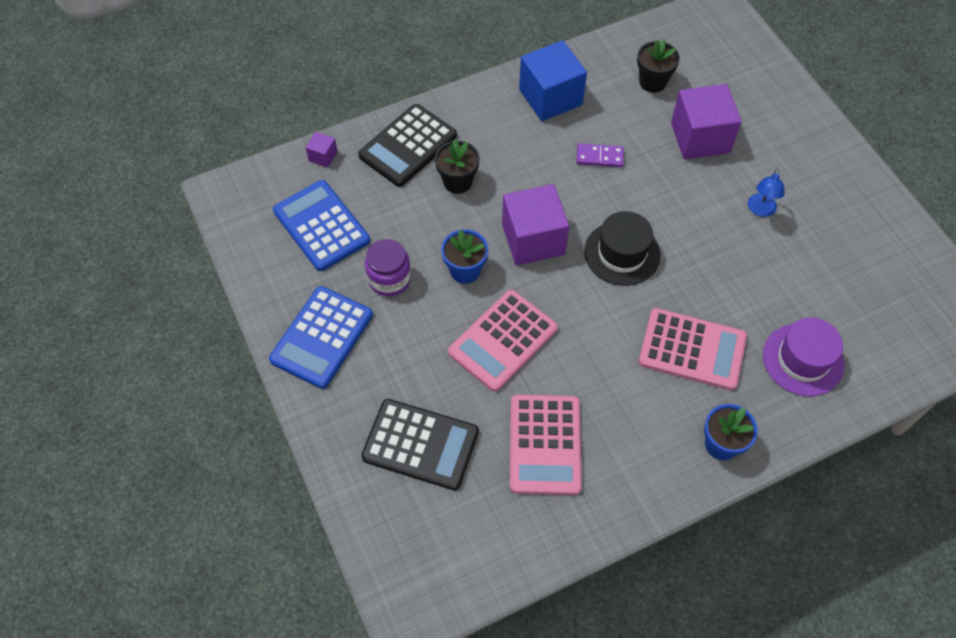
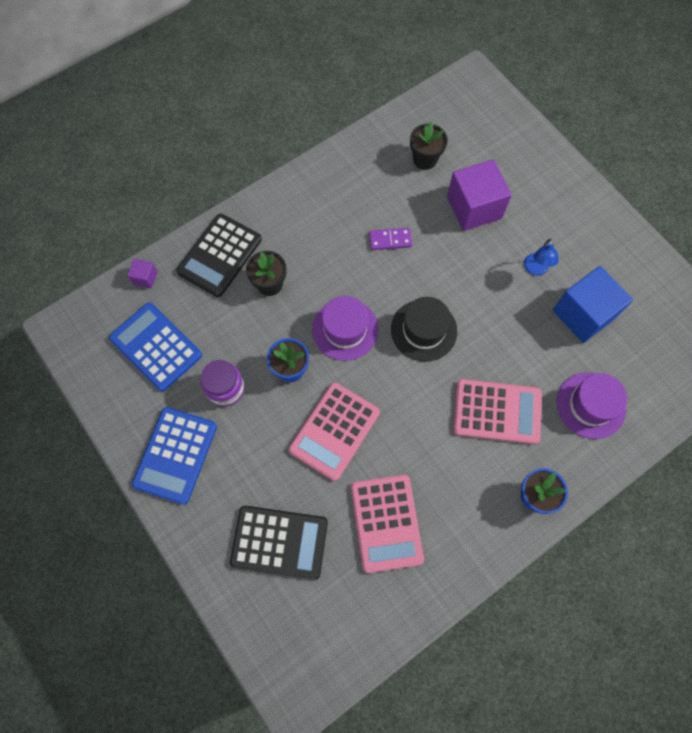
camera: 10 degrees left, 10 degrees up
(533, 239) = (345, 329): purple cube -> purple hat
(550, 97) = (338, 188): blue cube -> blue cube (583, 314)

